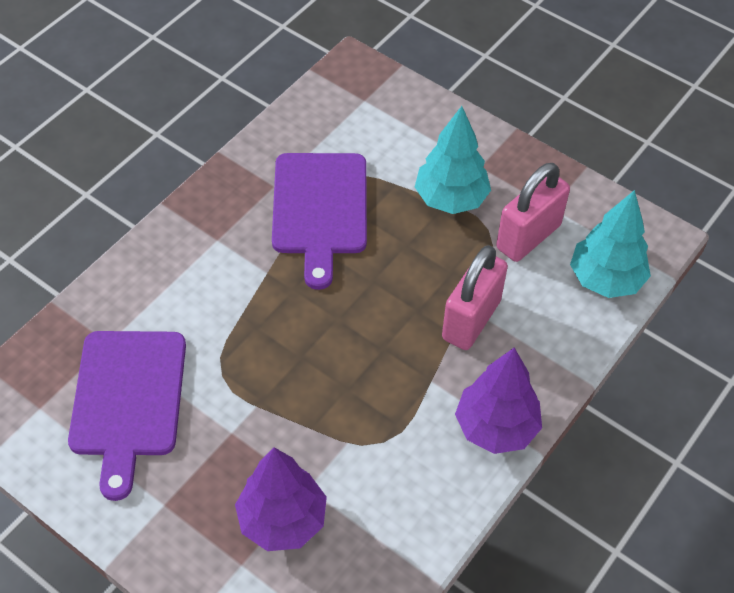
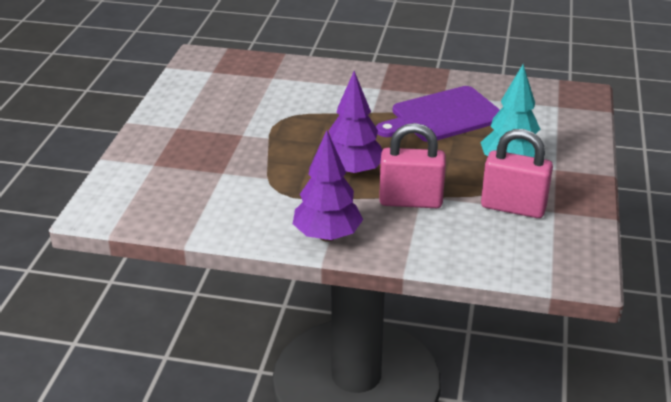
camera: 65 degrees right, 20 degrees down
(128, 399) = (239, 95): purple cutting board -> none
(282, 520) = (193, 170): purple tree -> purple tree (352, 172)
(605, 279) = (511, 255): turquoise tree -> none

